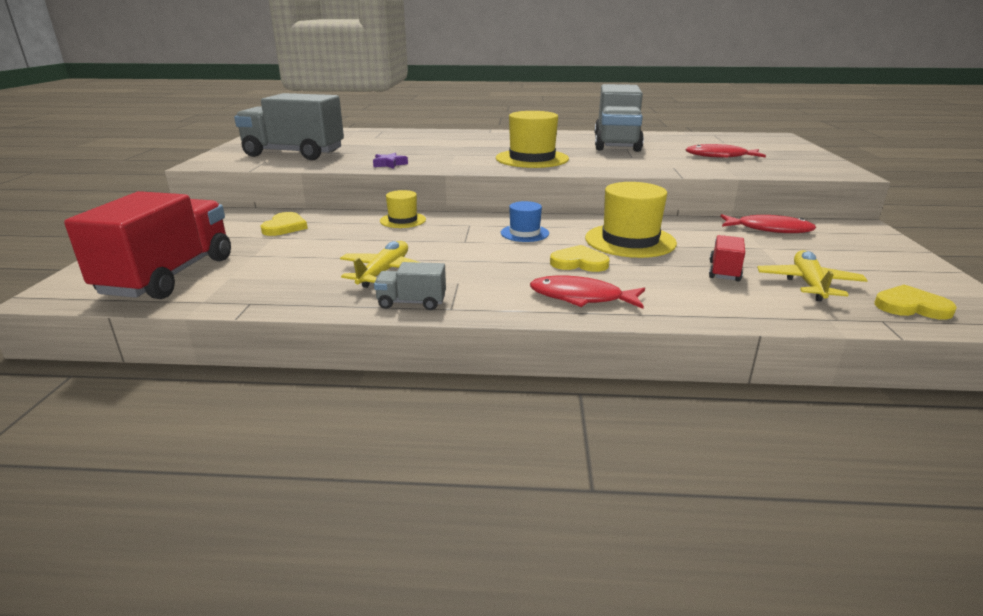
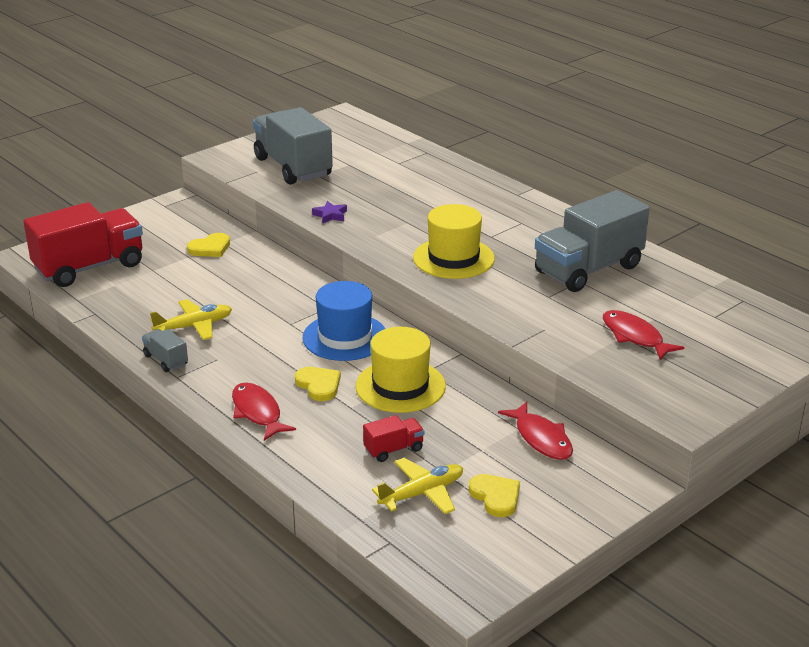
camera: 45 degrees right, 5 degrees up
(403, 220) = (292, 279): yellow hat -> none
(524, 233) = (345, 337): blue hat -> blue hat, size x1.78
(911, 306) = (439, 549): yellow heart -> yellow heart (496, 497)

